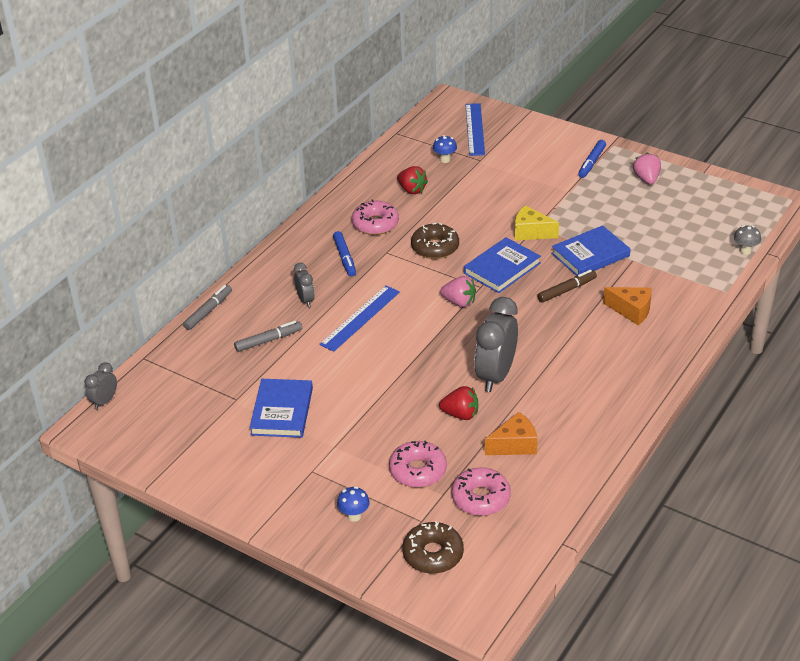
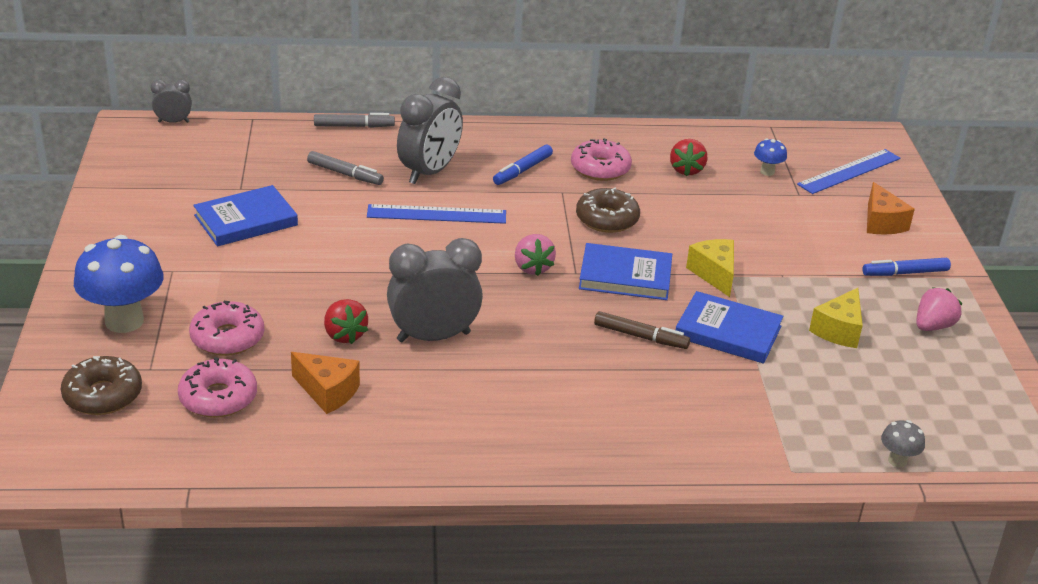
camera: 50 degrees right, 5 degrees down
(305, 300) = (429, 172): grey clock -> grey clock, size x1.97
(354, 516) = (124, 321): blue mushroom -> blue mushroom, size x2.16
(622, 213) = (838, 330): none -> yellow cheese
(631, 311) = (659, 401): orange cheese -> orange cheese (881, 223)

